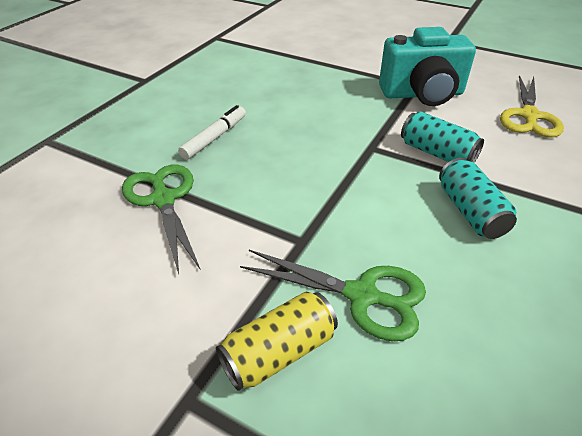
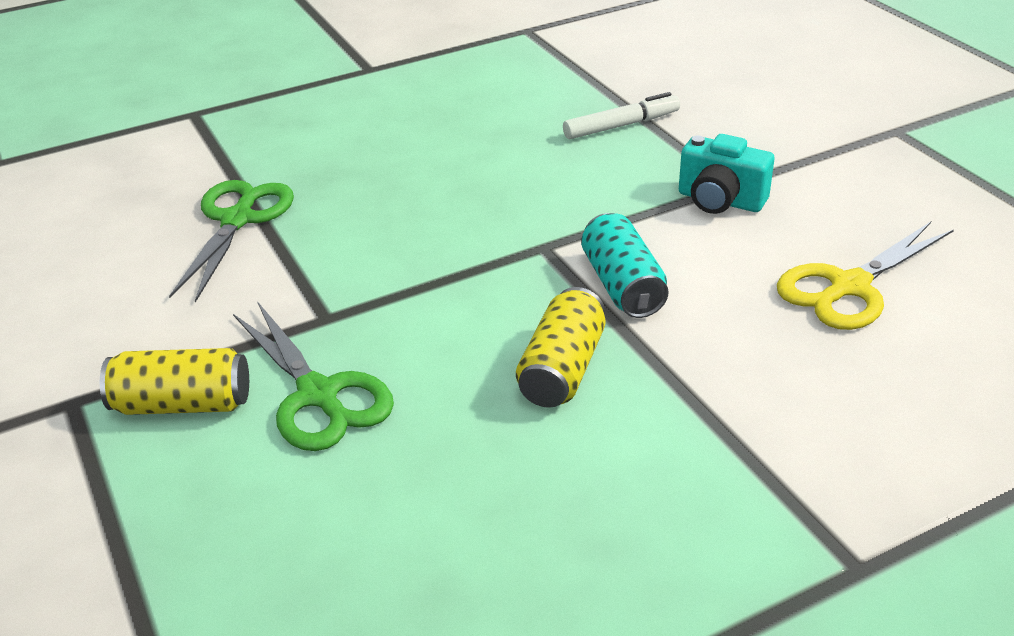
camera: 35 degrees right, 5 degrees down
(215, 138) = (367, 169): white marker -> white marker (621, 126)
(422, 94) = (720, 201): turquoise camera -> turquoise camera, size x0.61
(470, 212) = (562, 369): turquoise can -> yellow can

